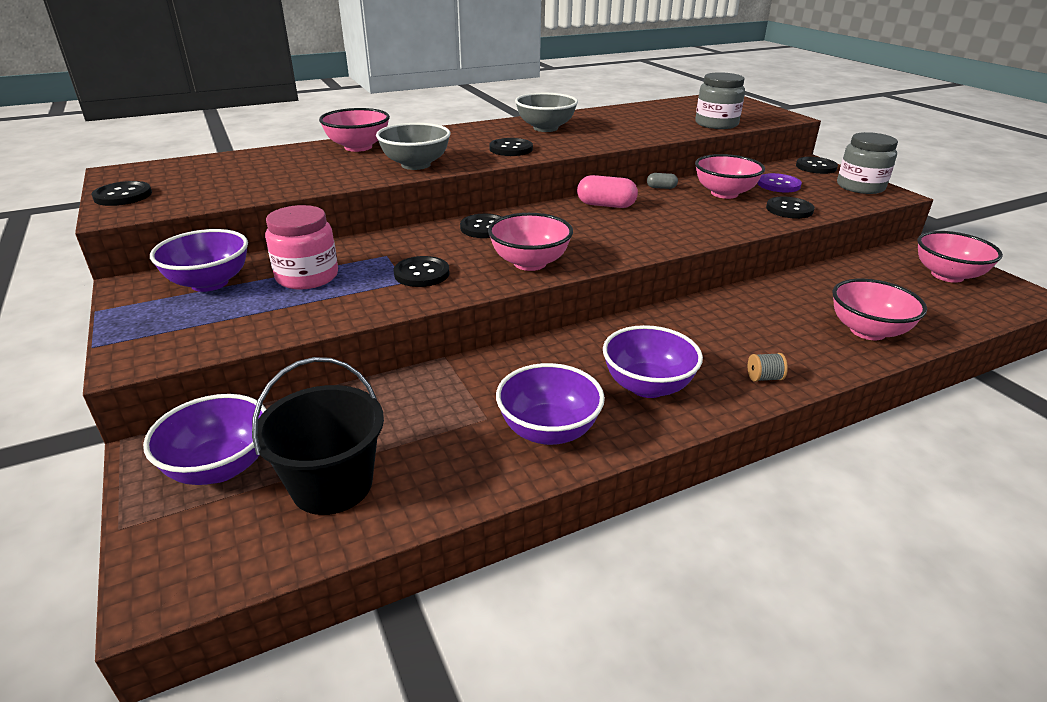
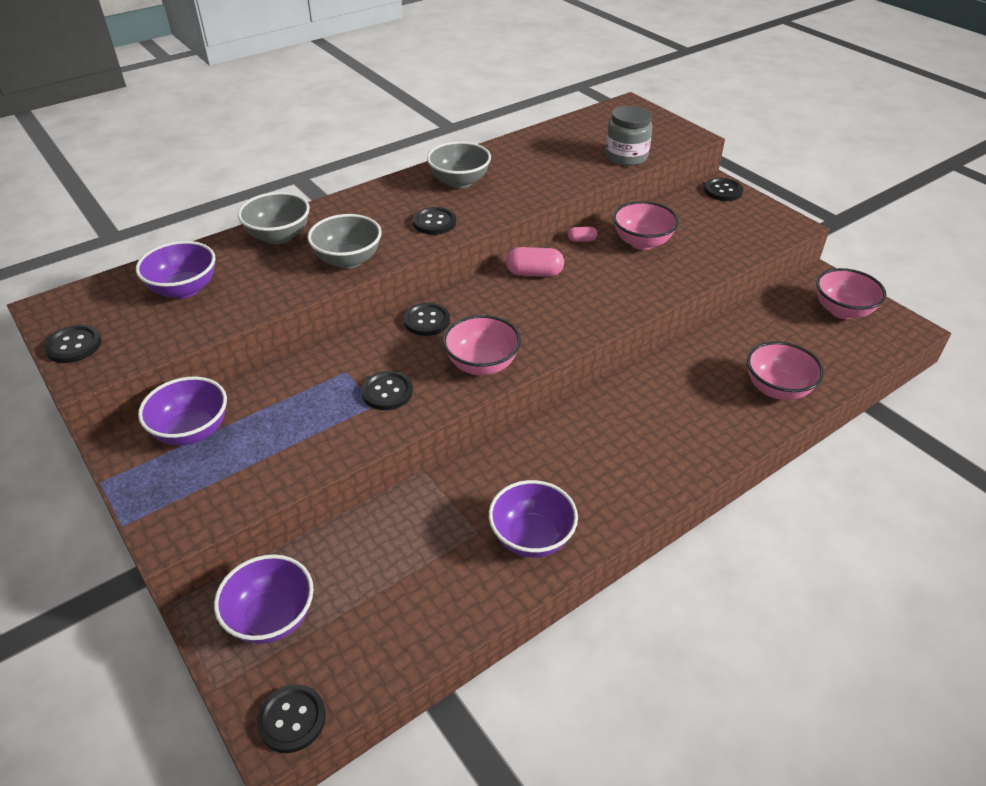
camera: 10 degrees left, 10 degrees up
(307, 276) = (281, 410): pink jar -> none
(332, 485) = (372, 619): black bucket -> none
(358, 147) = (279, 236): pink bowl -> grey bowl
(647, 386) = (603, 478): purple bowl -> purple bowl (184, 289)
(661, 188) = (581, 240): grey capsule -> pink capsule
(764, 378) = (696, 455): grey spool -> none
(778, 185) = (690, 223): purple button -> none
(789, 209) = (703, 259): black button -> black button (292, 719)
(860, 187) = (765, 218): grey jar -> none

